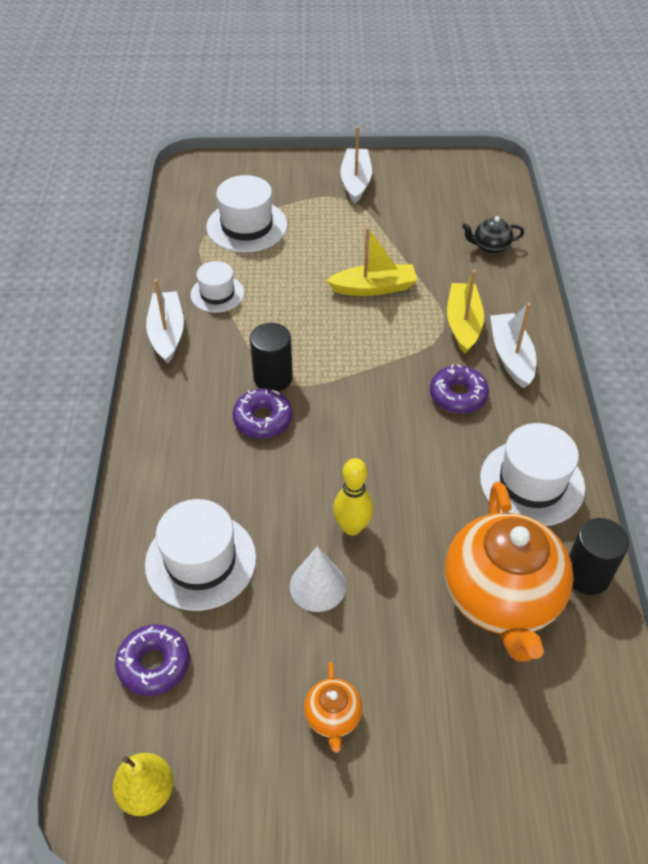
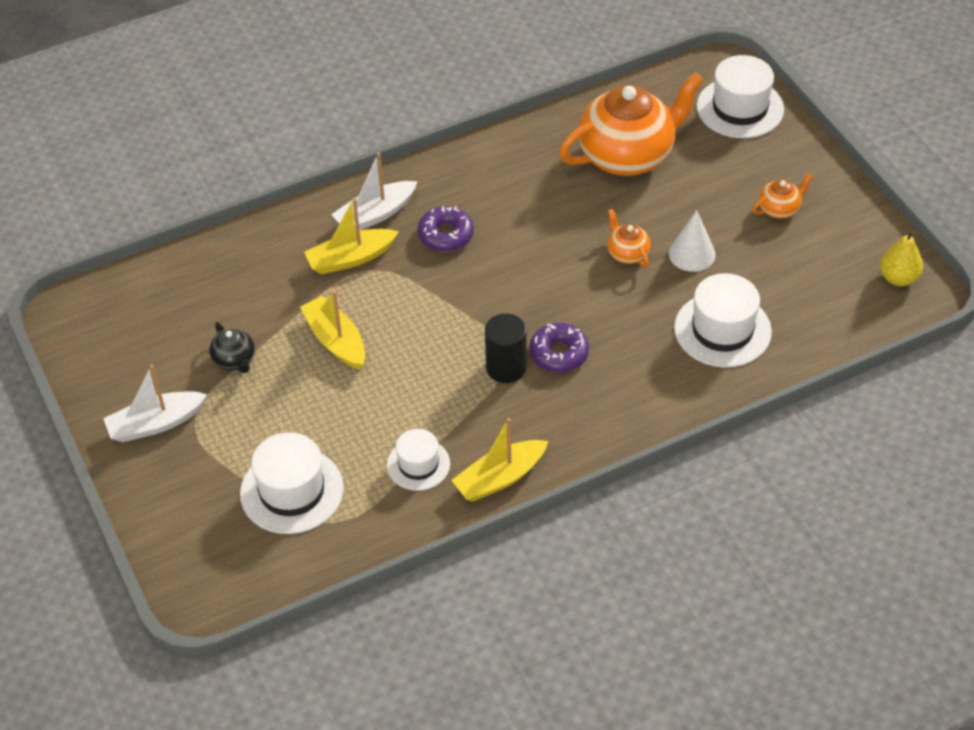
camera: 115 degrees left, 0 degrees up
(154, 664) = (819, 316): purple donut -> none
(167, 333) = (500, 478): white boat -> yellow boat
(352, 527) = (627, 253): yellow bowling pin -> orange teapot
(490, 247) = (220, 272): black teapot -> black teapot (234, 360)
(532, 482) = (512, 166): white hat -> white hat (740, 108)
(586, 575) = (577, 118): black cylinder -> none

